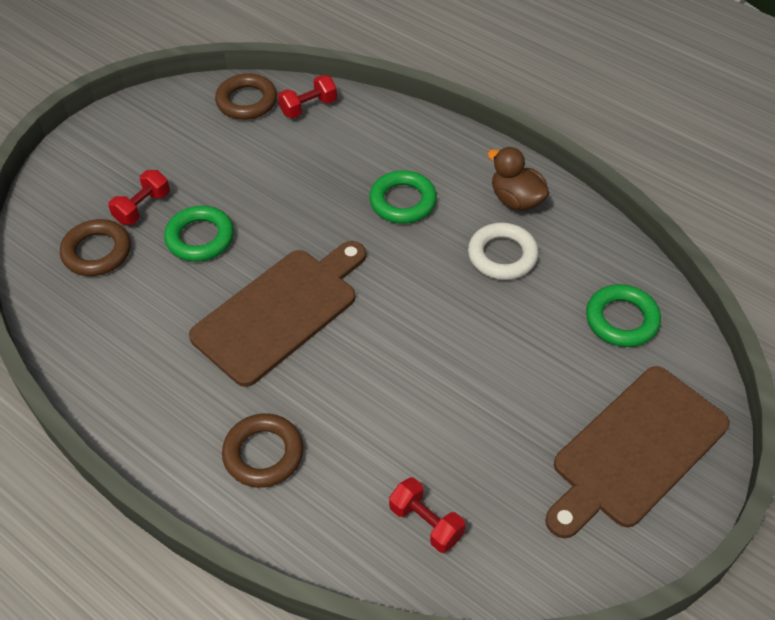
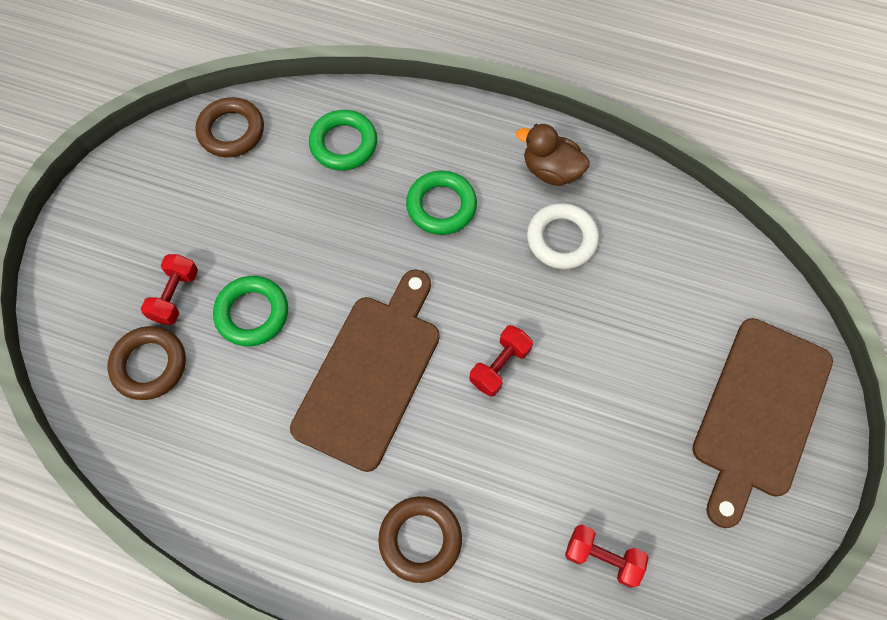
camera: 20 degrees left, 15 degrees up
(308, 107) = (300, 120): red dumbbell -> red dumbbell (499, 366)
(621, 320) = (697, 276): green ring -> green ring (343, 144)

